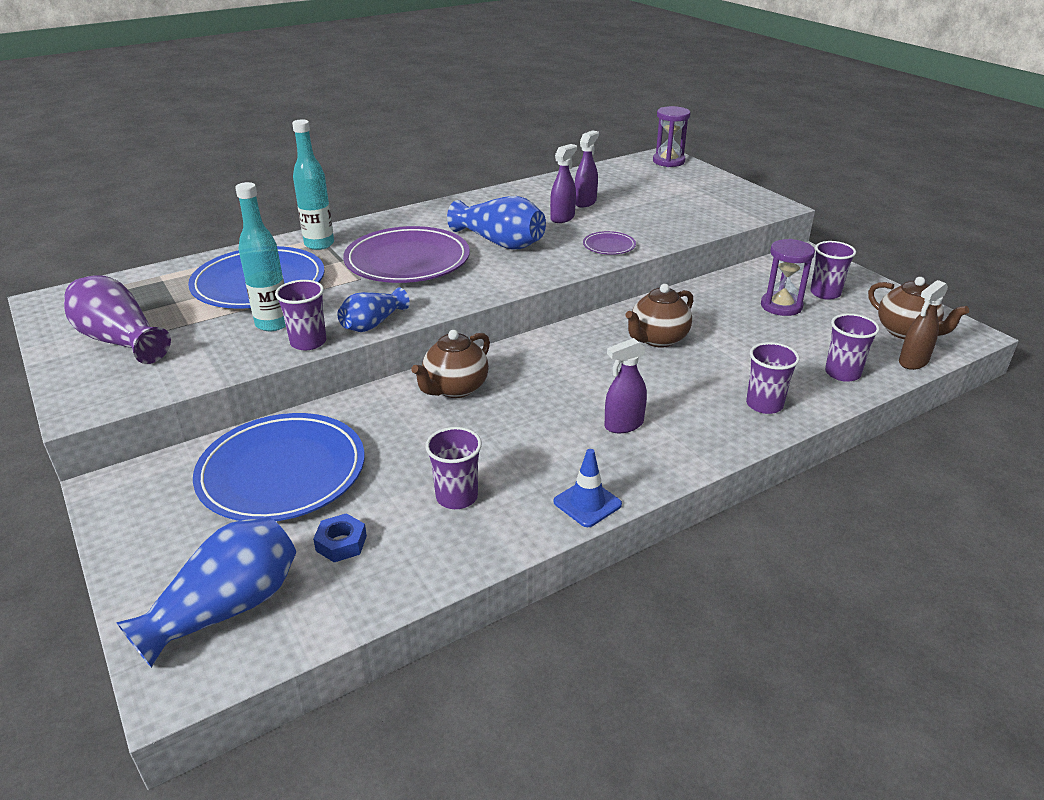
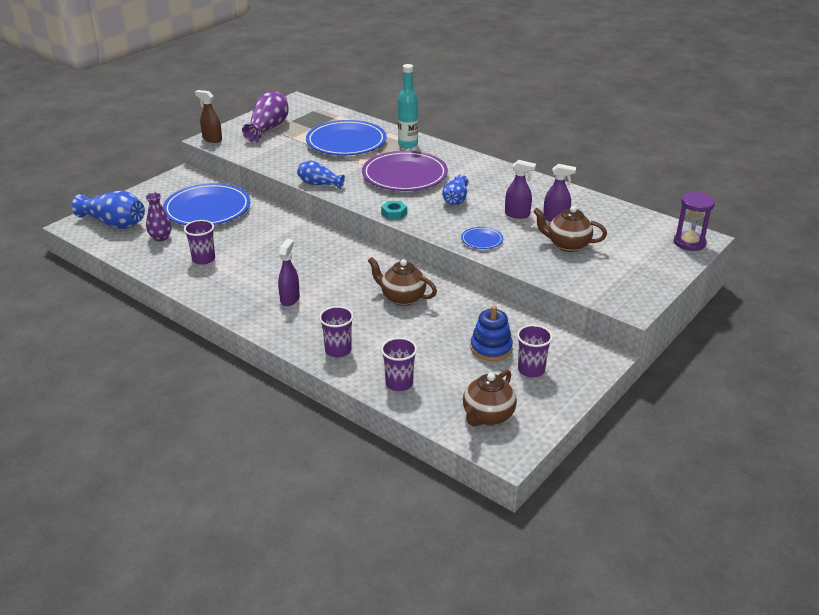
camera: 70 degrees right, 0 degrees up
(273, 324) = (304, 158): turquoise bottle -> none
(308, 342) = (290, 172): purple cup -> none
(341, 543) = (160, 237): blue nut -> purple vase
(455, 388) = (302, 237): brown teapot -> brown teapot (567, 245)
(500, 242) = (455, 199): blue vase -> blue vase, size x0.63
(507, 284) = (394, 214): none -> turquoise nut
(587, 503) = (210, 298): blue traffic cone -> none
(609, 246) = (482, 240): purple plate -> blue plate
(623, 425) = (290, 299): purple spray bottle -> purple spray bottle turned 60 degrees clockwise
(781, 306) = (491, 348): purple hourglass -> blue stacking toy
(913, 362) = (437, 420): brown spray bottle -> brown spray bottle (212, 139)

